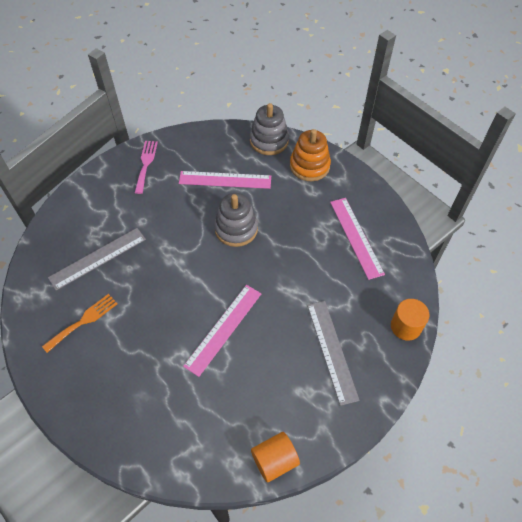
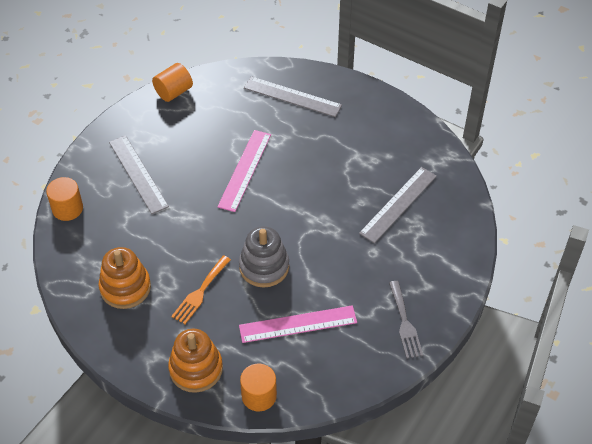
camera: 165 degrees right, 5 degrees down
(83, 321) = (379, 149): orange fork -> orange fork (200, 292)
(140, 415) = (292, 96): none -> grey ruler
(146, 164) = (405, 323): pink fork -> grey fork
(269, 141) = (259, 396): grey stacking toy -> orange cylinder
(356, 237) = (125, 287): pink ruler -> orange stacking toy

